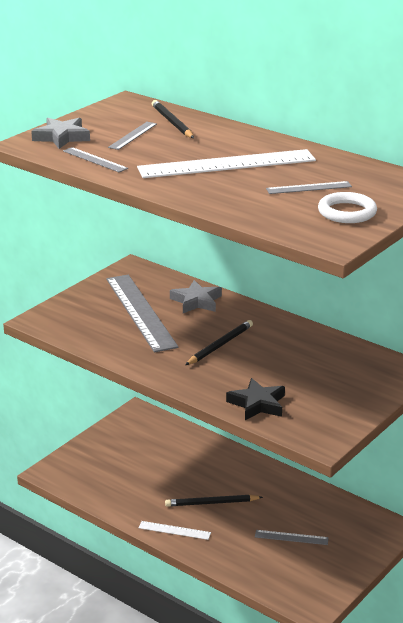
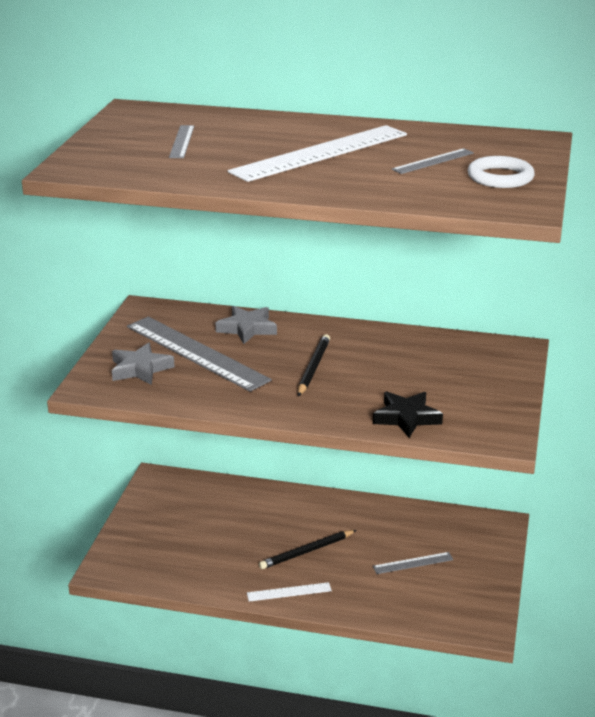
camera: 25 degrees left, 0 degrees up
(62, 137) = (102, 156): grey star -> grey star (140, 369)
(95, 160) = (169, 172): grey ruler -> none
(172, 122) = (209, 122): black pencil -> none

